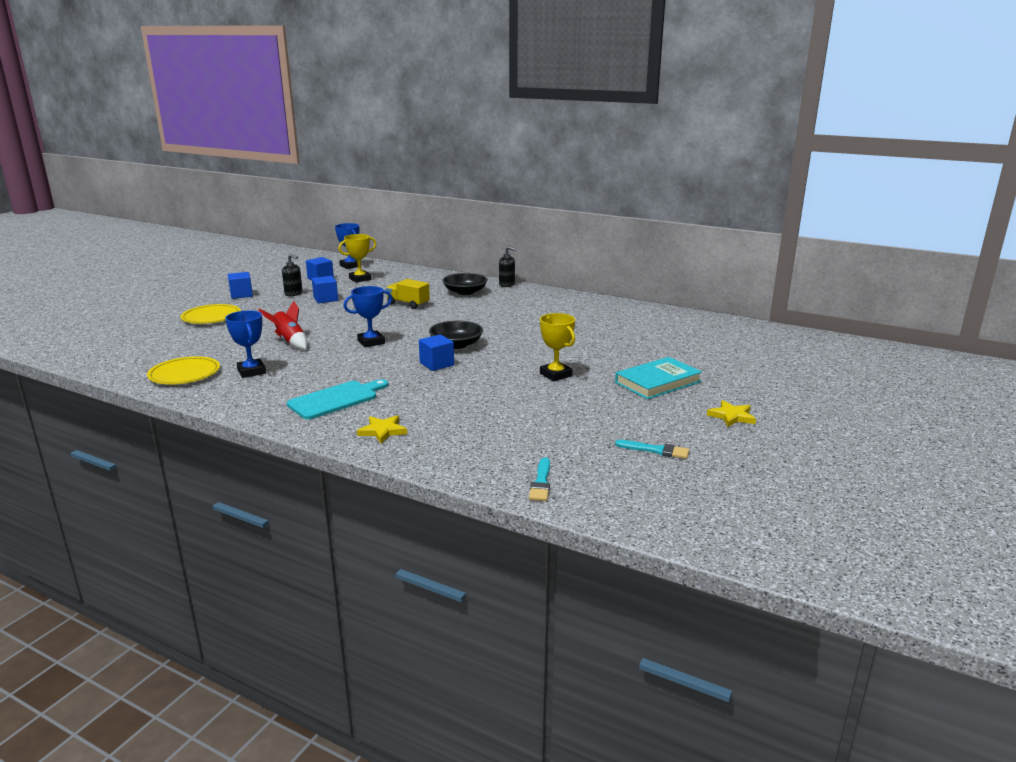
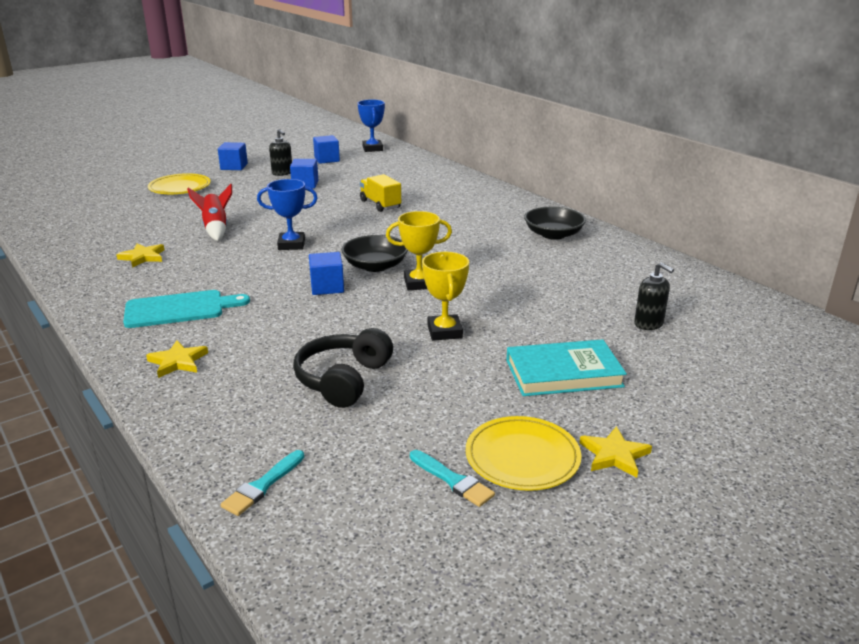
camera: 25 degrees right, 5 degrees up
(184, 374) = (85, 247): yellow plate -> yellow plate (522, 457)
(251, 371) = (143, 257): blue trophy -> yellow star
(360, 279) = (365, 166): yellow trophy -> yellow trophy (419, 283)
(465, 292) = (458, 199): black bowl -> black bowl (553, 234)
(507, 284) = (516, 197): black soap dispenser -> black soap dispenser (649, 324)
(521, 415) = (343, 380): none -> black headphones

